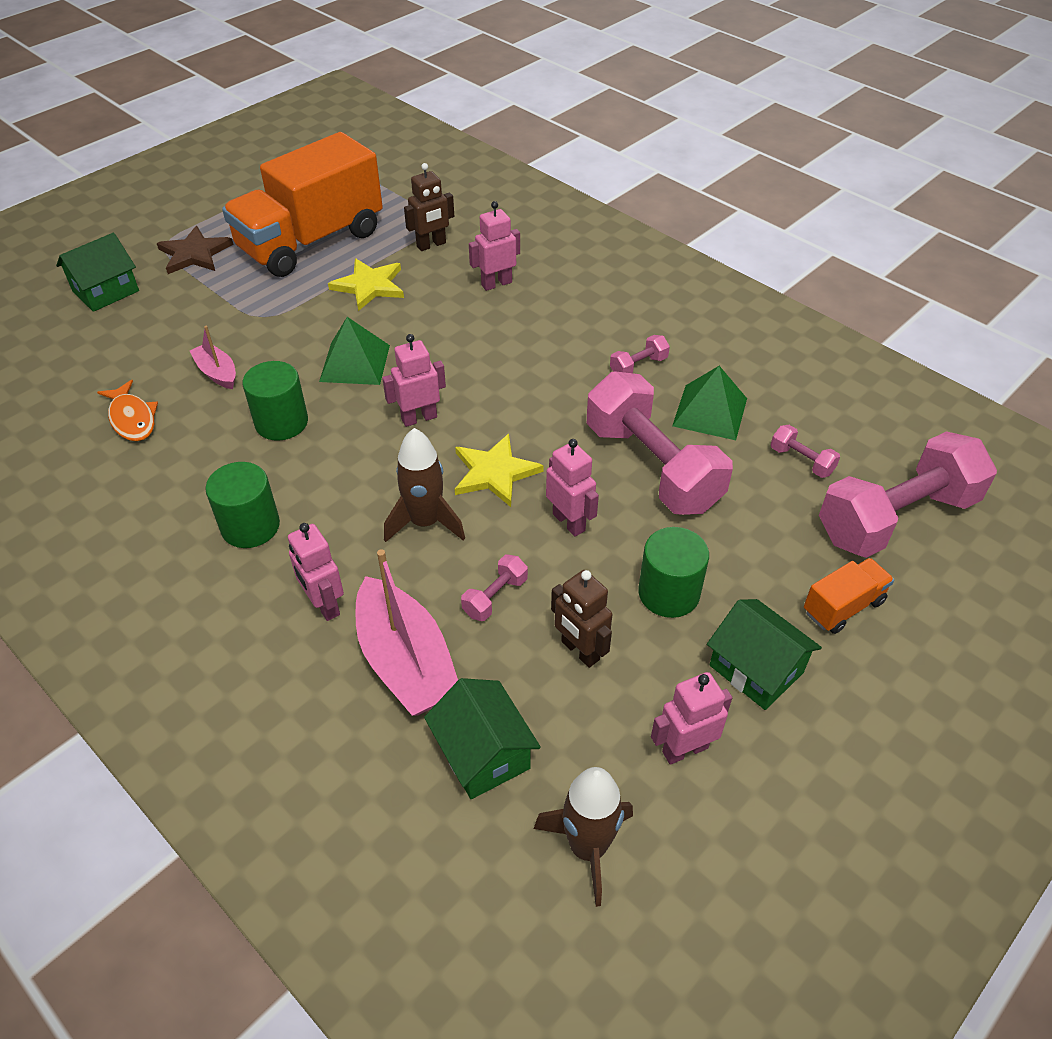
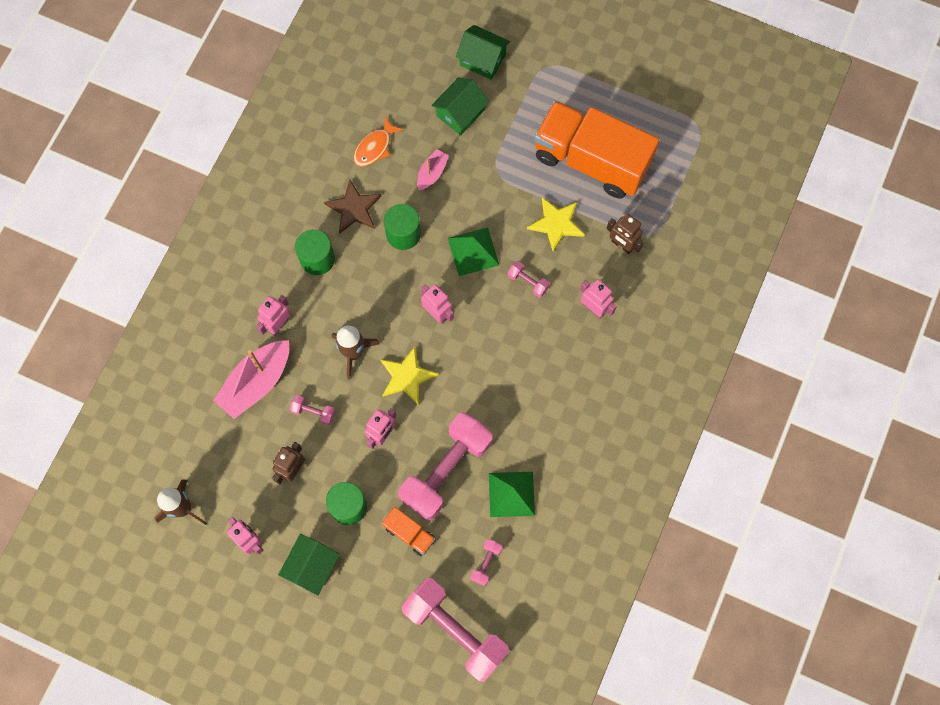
camera: 70 degrees right, 25 degrees up
(195, 254) = (545, 91): brown star -> brown star (354, 208)
(483, 753) = (216, 442): green house -> green house (460, 113)
(638, 366) = (540, 435): pink dumbbell -> pink dumbbell (528, 282)
(843, 607) = (372, 608): orange truck -> orange truck (409, 533)

